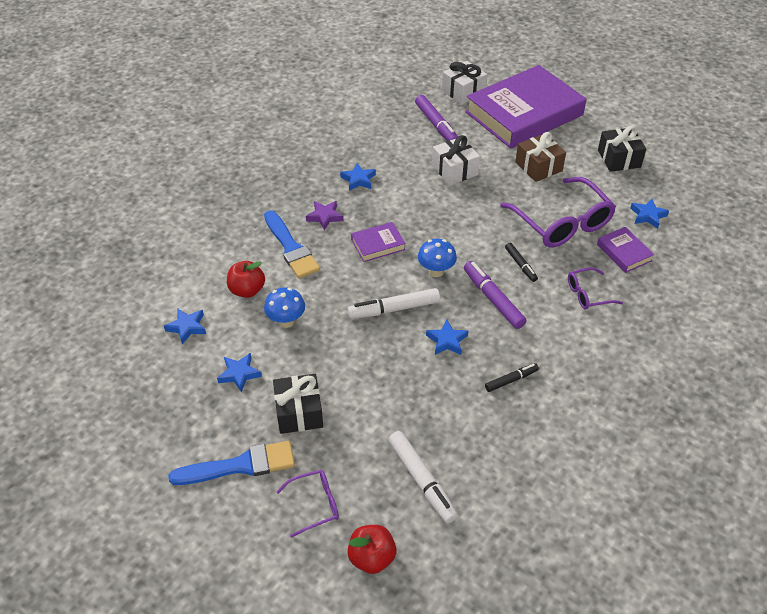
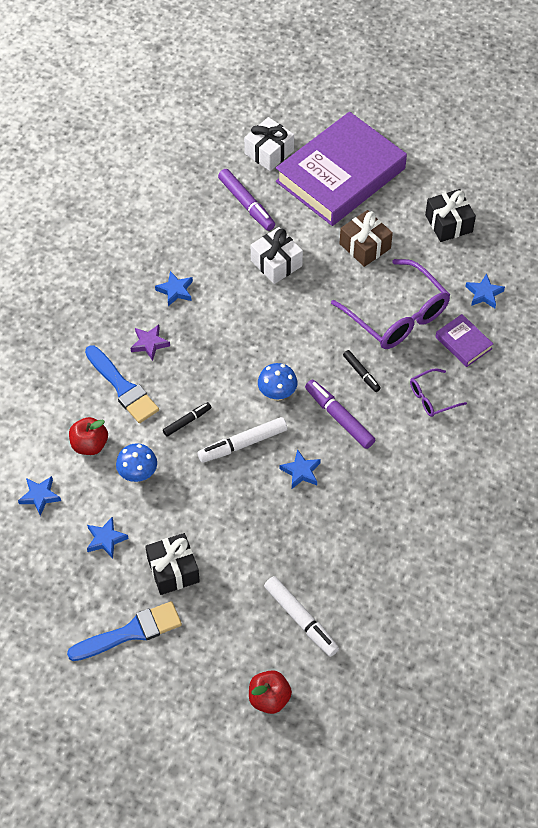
camera: 10 degrees left, 10 degrees up
(315, 504) = (208, 658): purple glasses -> none
(378, 245) = (212, 370): purple book -> none
(511, 380) = (368, 504): black marker -> black marker (187, 421)

